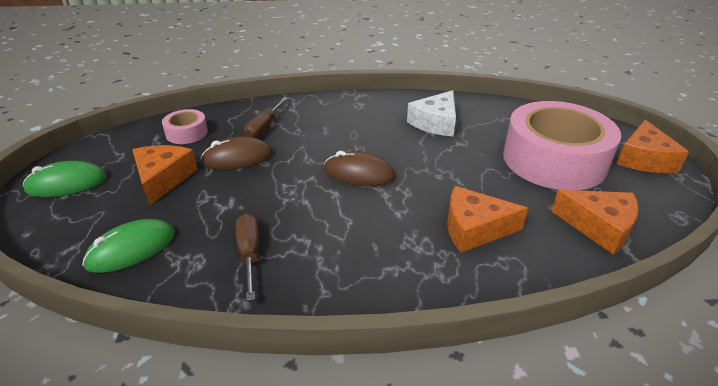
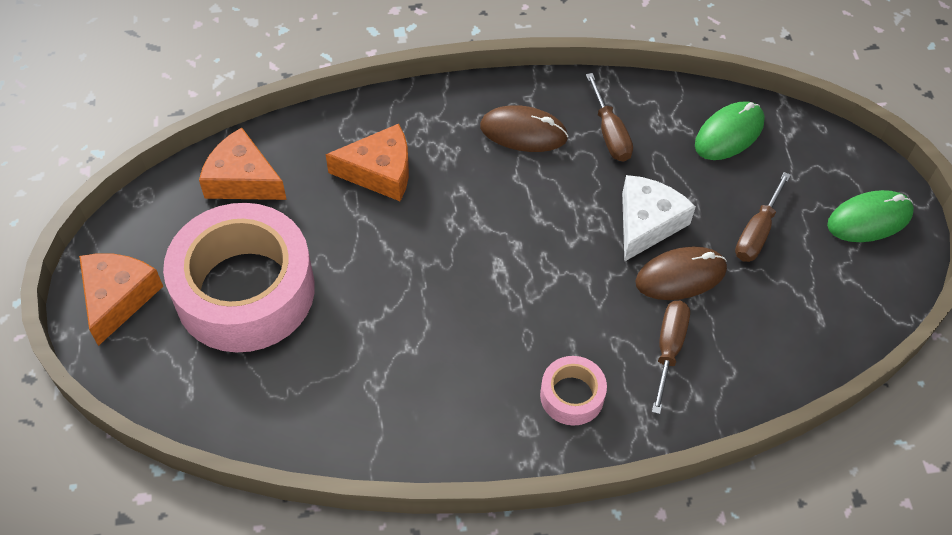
camera: 175 degrees right, 20 degrees up
(163, 179) = (757, 232): orange cheese -> brown screwdriver
(186, 133) = (780, 330): pink tape -> pink tape (572, 396)
(359, 173) = (512, 252): brown mouse -> brown mouse (523, 132)
(435, 123) = (399, 375): white cheese -> white cheese (647, 223)

